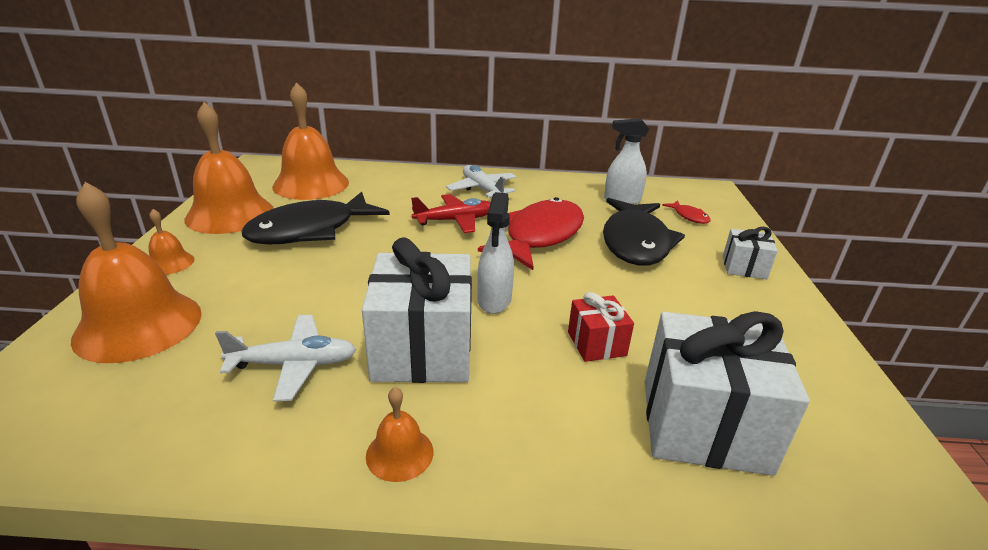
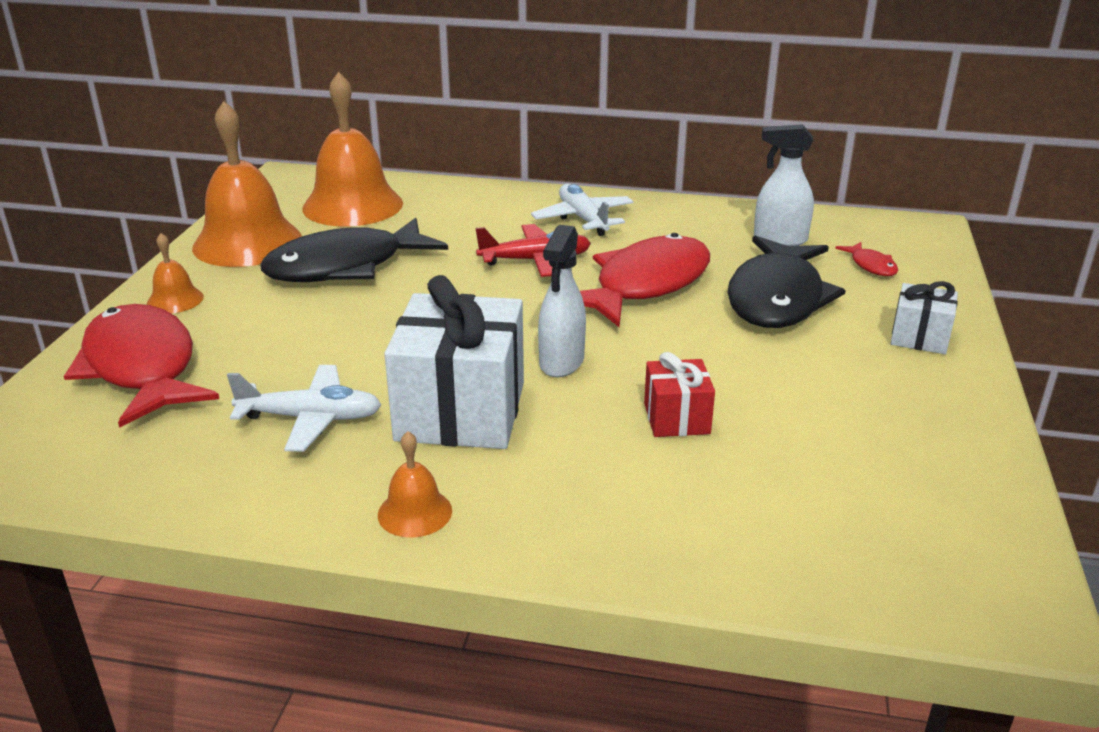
camera: 10 degrees right, 0 degrees up
(138, 325) = (142, 367): orange bell -> red fish
(704, 425) = (776, 512): white gift -> none

